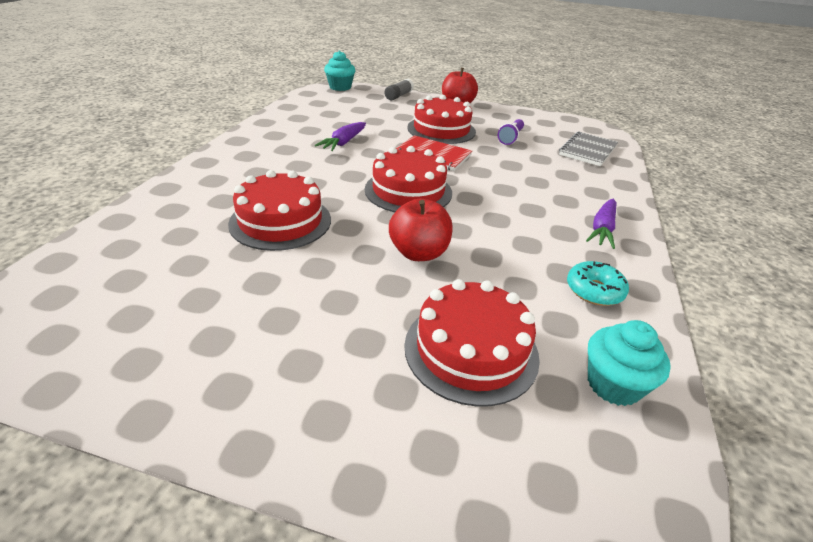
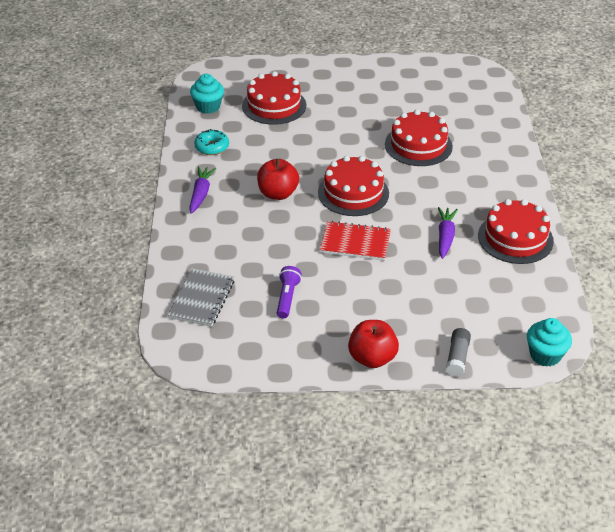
camera: 165 degrees right, 5 degrees up
(419, 253) = (320, 145): red apple -> red apple (278, 194)
(441, 130) = (366, 290): red cake -> red cake (515, 238)

